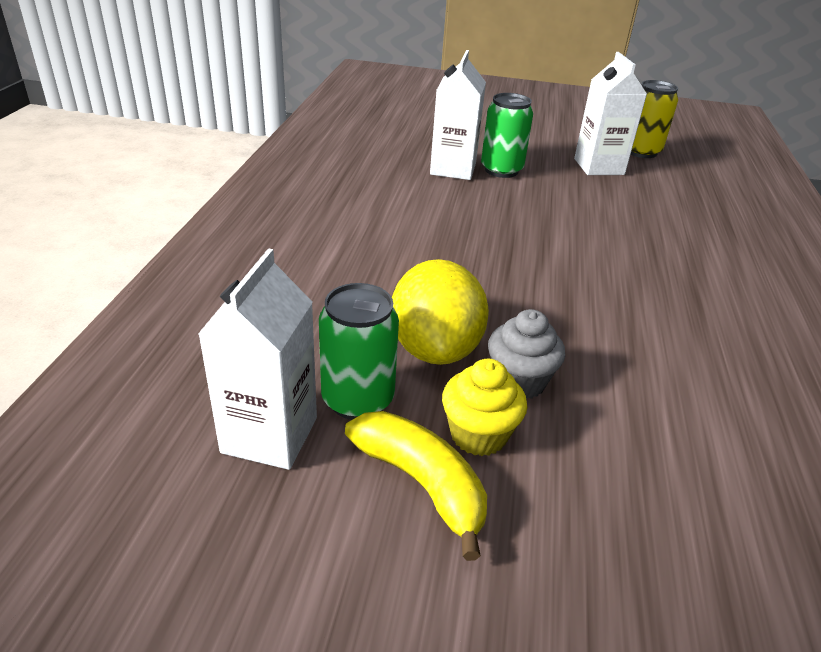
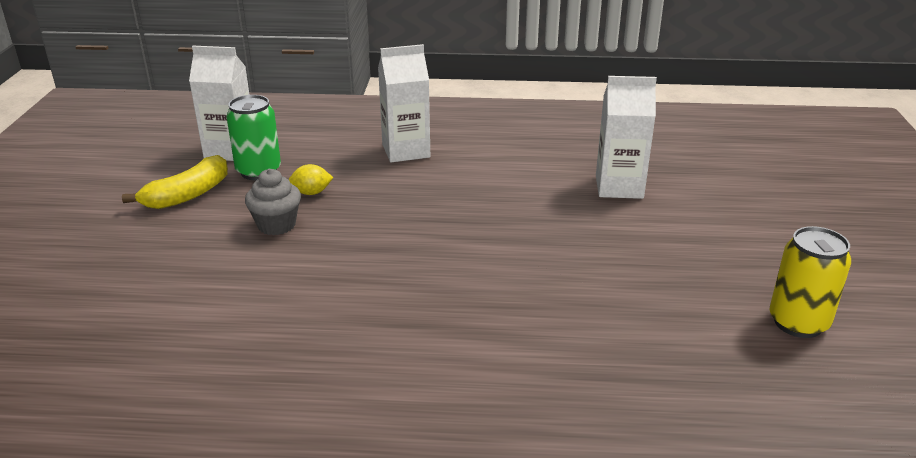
camera: 85 degrees right, 5 degrees down
(435, 348) = (311, 193): yellow lemon -> yellow lemon, size x0.45
(478, 435) = (225, 211): yellow cupcake -> none
(501, 170) = (639, 214): green can -> none
(599, 167) = (707, 281): white carton -> white carton (406, 151)

